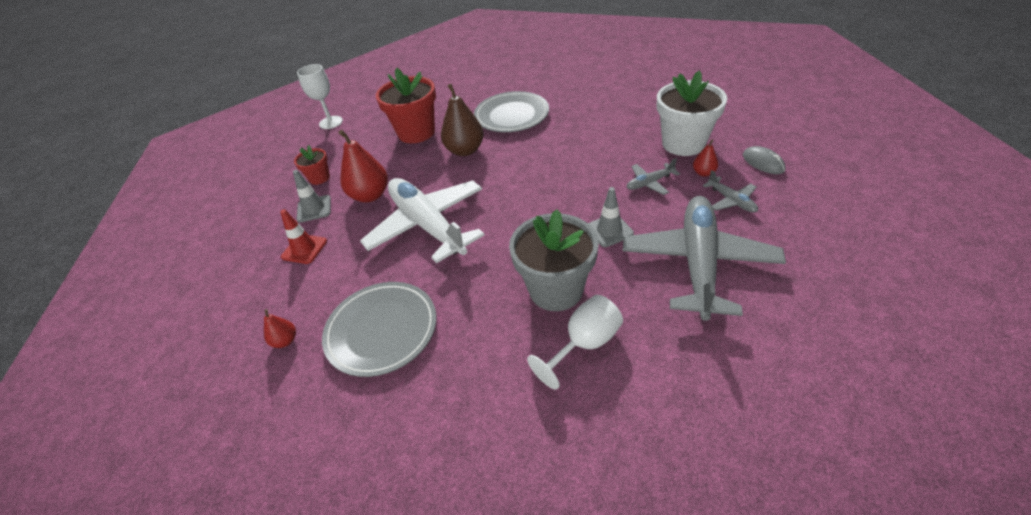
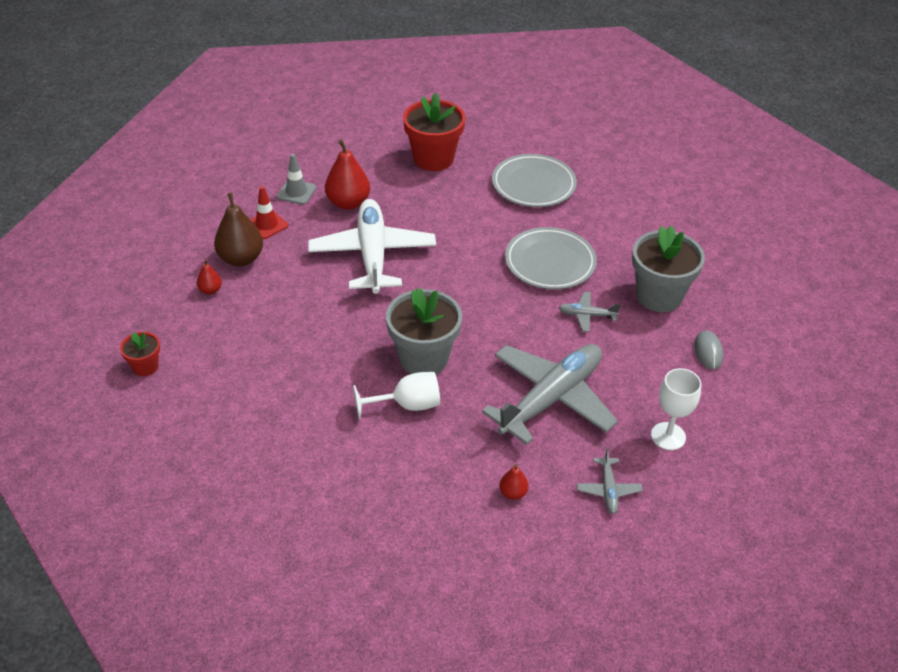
camera: 25 degrees right, 0 degrees up
(319, 178) = (319, 164): red flower pot -> red flower pot (145, 367)
(331, 122) = (368, 108): white goblet -> white goblet (668, 436)
(382, 330) = (278, 319): grey plate -> grey plate (550, 262)
(465, 150) = (460, 200): brown pear -> brown pear (241, 259)
(609, 230) = (509, 336): grey traffic cone -> none
(683, 143) = (659, 296): white flower pot -> grey flower pot
(703, 173) = (643, 332): red pear -> red pear (513, 493)
(731, 201) = (637, 368): grey plane -> grey plane (608, 490)

